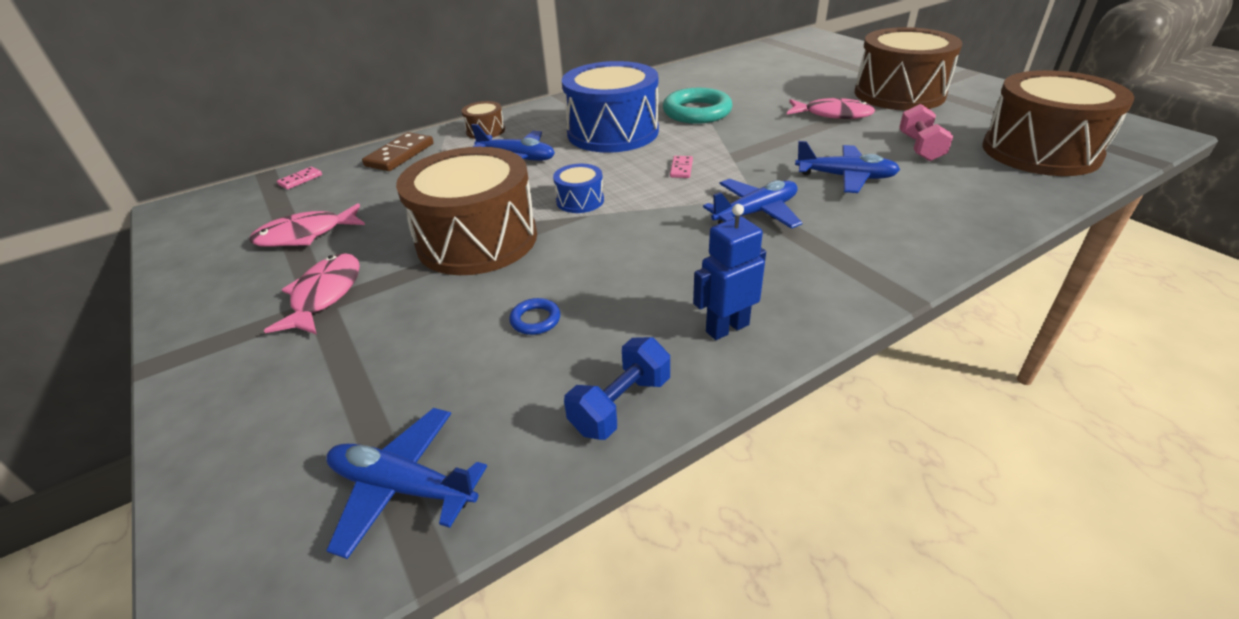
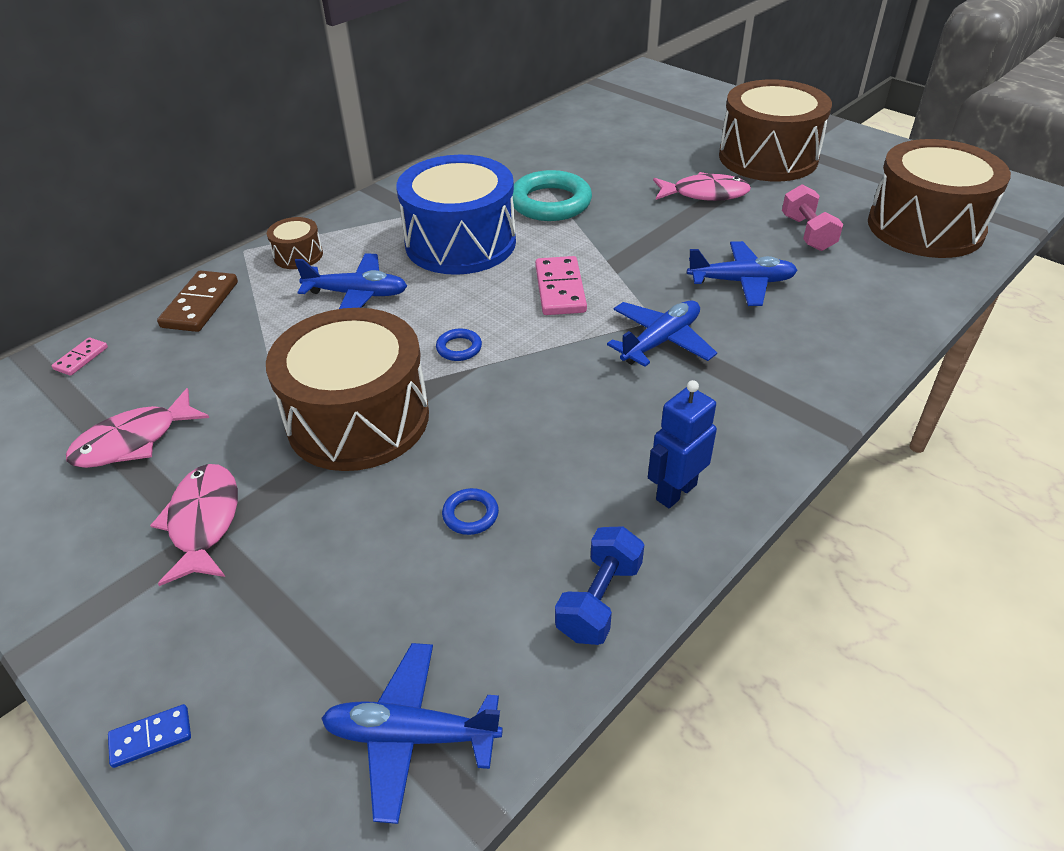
camera: 15 degrees left, 5 degrees up
(198, 445) = (151, 737): none -> blue domino
(580, 200) = (459, 348): blue drum -> blue ring
(681, 169) = (560, 289): pink domino -> pink domino, size x1.88

